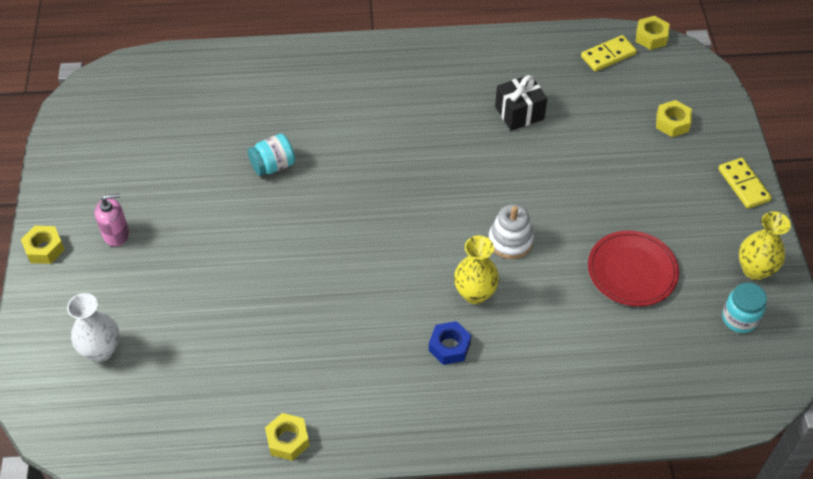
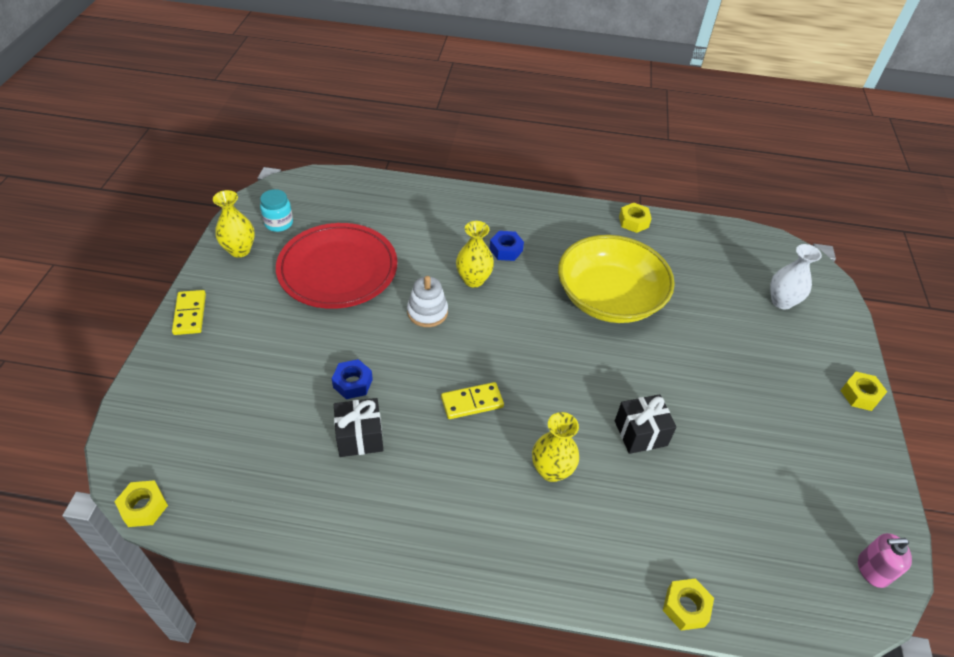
camera: 170 degrees left, 5 degrees down
(116, 234) = (793, 395): pink soap dispenser -> pink soap dispenser (872, 569)
(273, 166) = (640, 433): turquoise jar -> black gift
(313, 306) = (609, 298): none -> yellow bowl
(349, 120) = (551, 470): none -> yellow vase
(548, 154) = (353, 383): none -> blue nut
(608, 55) = (214, 492): yellow domino -> yellow domino (472, 402)
(632, 271) = (338, 269): red plate -> red plate, size x1.55
(672, 123) = (207, 388): yellow nut -> yellow nut (685, 607)

